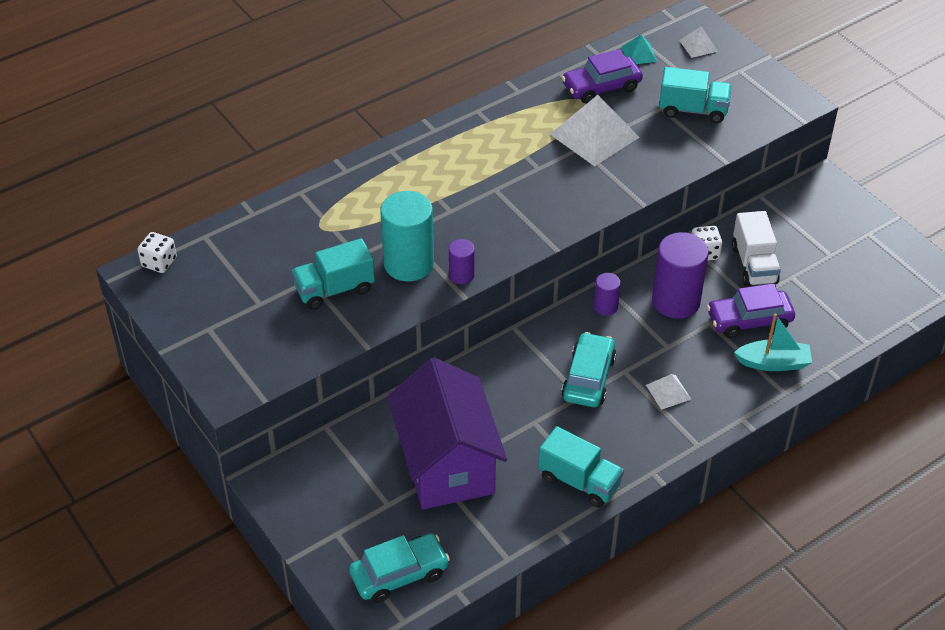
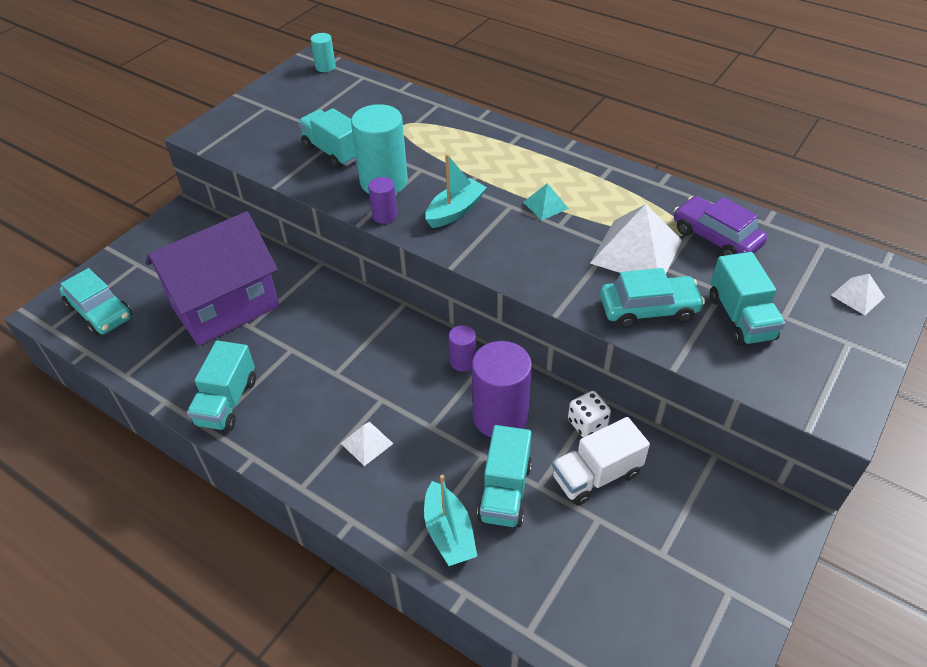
camera: 70 degrees right, 0 degrees up
(159, 262) = (325, 67): white dice -> turquoise cylinder
(482, 226) = (455, 211): none -> turquoise boat
(588, 378) = (361, 374): turquoise car -> turquoise car (648, 309)
(639, 54) = (796, 252): turquoise pyramid -> turquoise pyramid (545, 205)
(749, 320) = (505, 492): purple car -> turquoise truck

